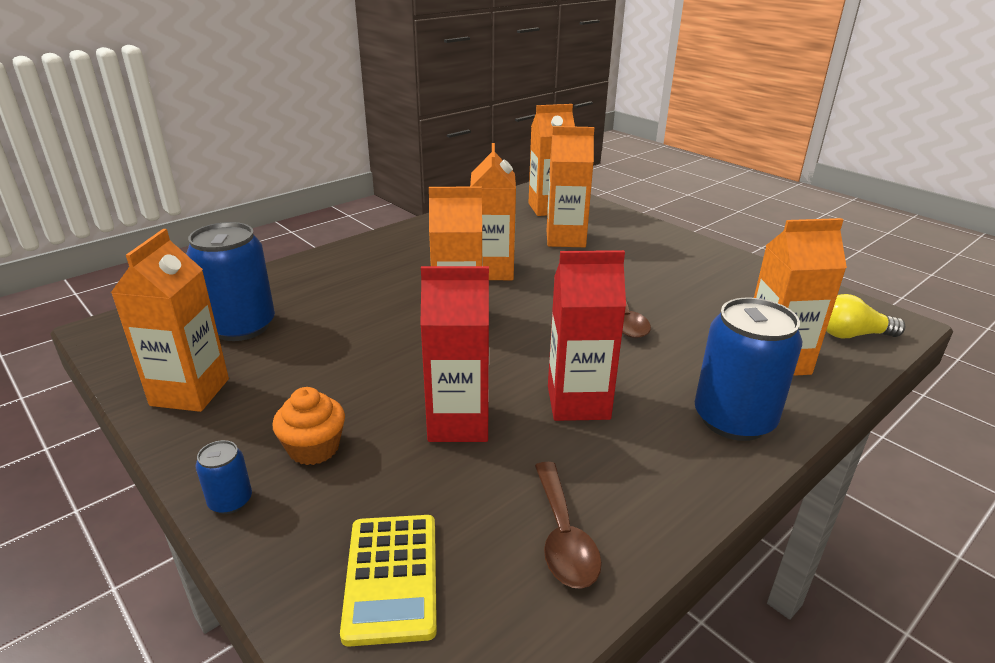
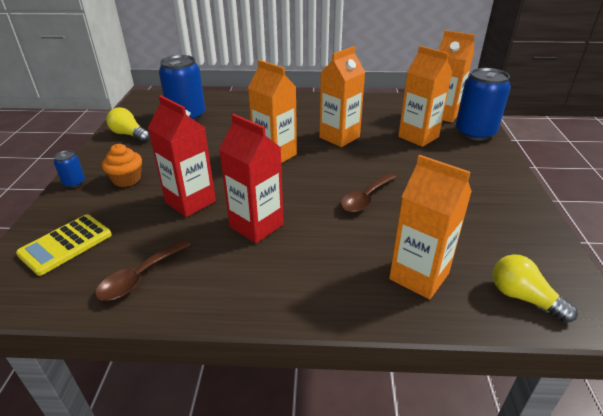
camera: 45 degrees right, 5 degrees up
(190, 392) = (129, 134): orange carton -> yellow light bulb
(734, 419) = (321, 288): blue can -> blue can (475, 133)

